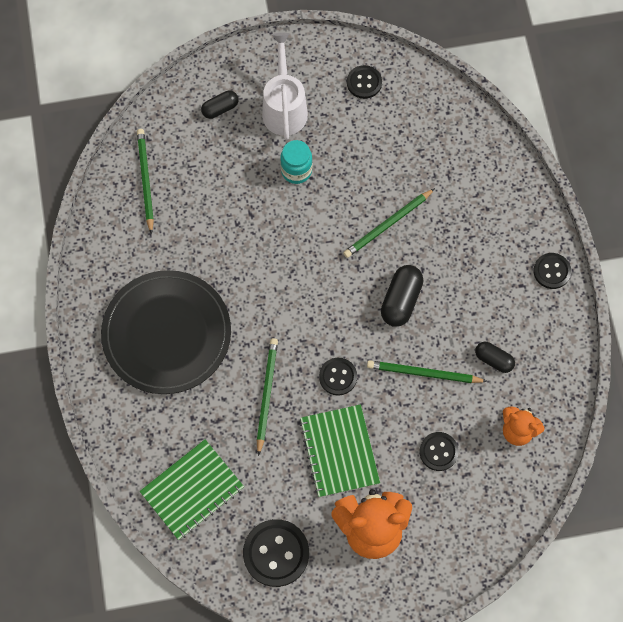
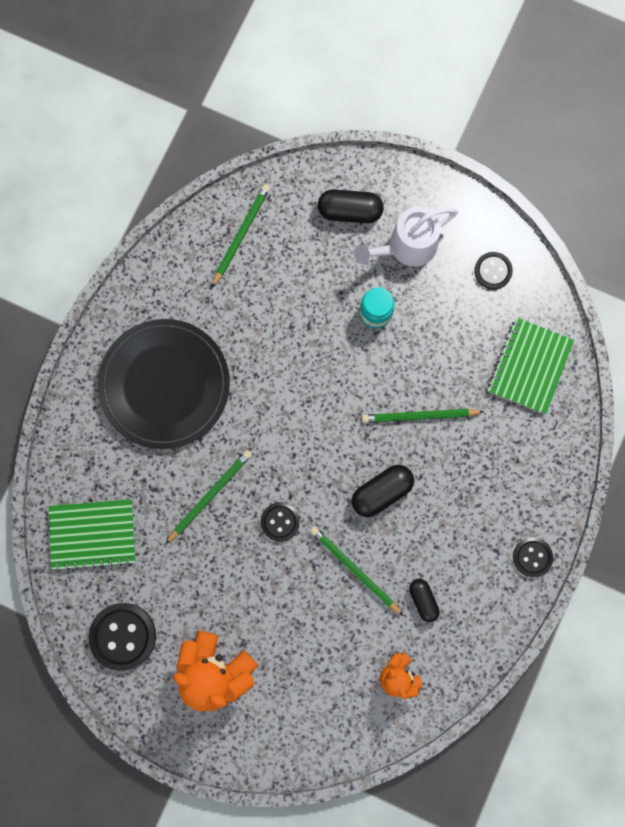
camera: 35 degrees right, 10 degrees up
(220, 108) = (350, 211): black capsule -> black capsule, size x1.57
(284, 107) = (406, 247): white watering can -> white watering can turned 150 degrees counterclockwise
(339, 451) = (235, 587): green notebook -> green notebook (529, 366)
(438, 452) = (317, 646): black button -> none

